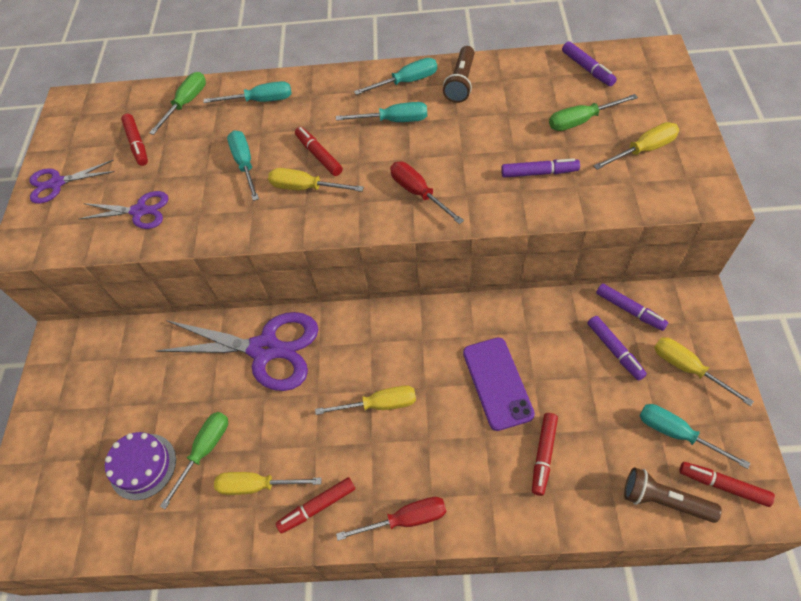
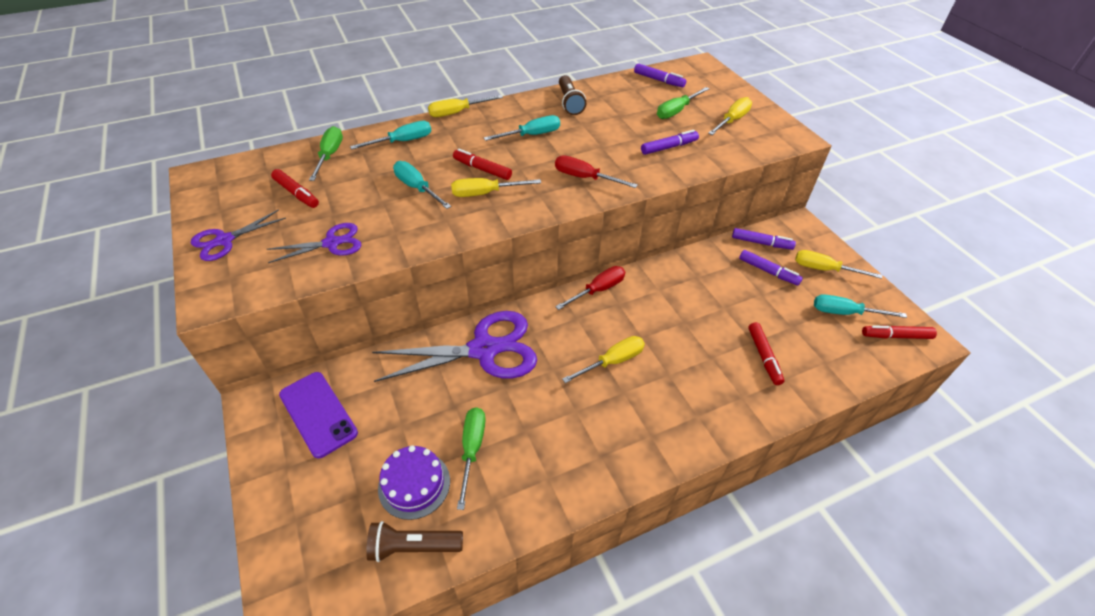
camera: 30 degrees left, 10 degrees down
(257, 485) = (540, 460): yellow screwdriver -> yellow screwdriver (457, 113)
(317, 507) = (606, 458): red marker -> none
(405, 519) = (687, 440): red screwdriver -> red screwdriver (598, 290)
(406, 82) = (525, 109): turquoise screwdriver -> none
(497, 383) = (697, 317): purple phone -> purple phone (318, 414)
(664, 500) = (865, 359): brown flashlight -> brown flashlight (413, 547)

